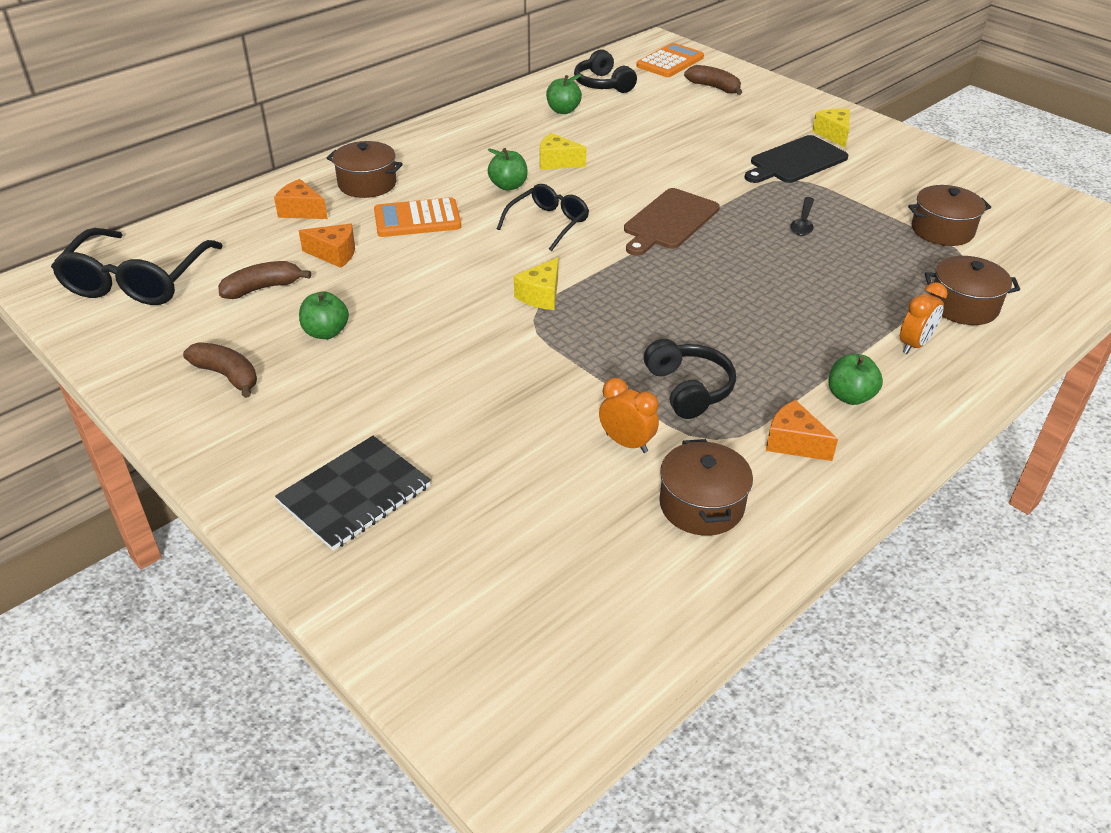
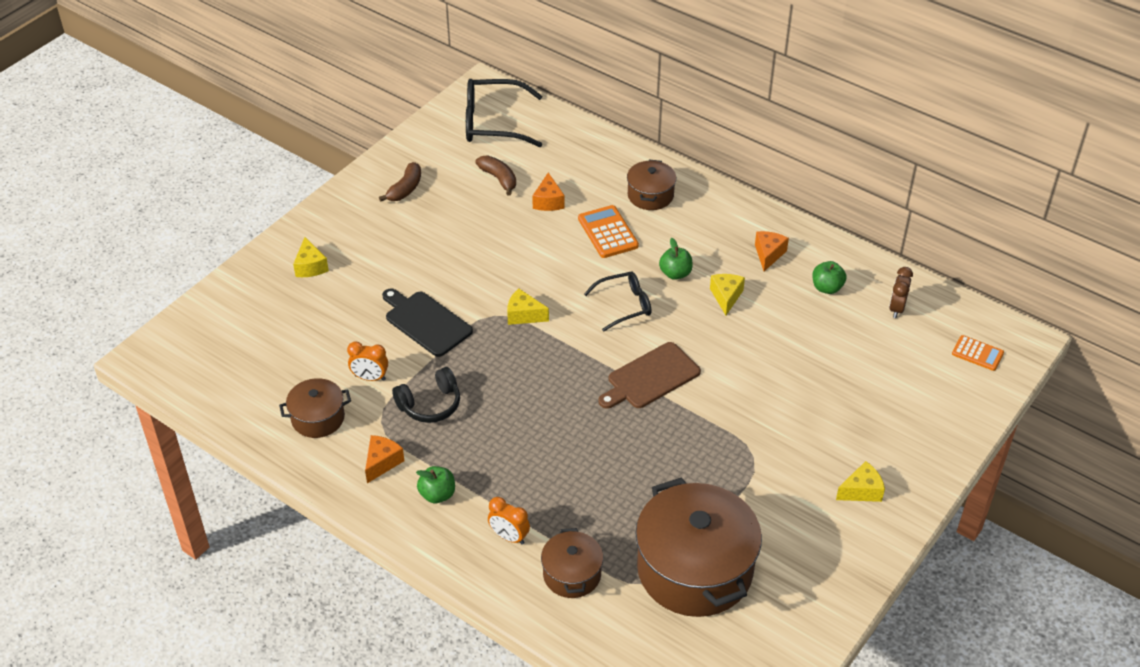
camera: 80 degrees right, 5 degrees up
(301, 211) = (600, 171): orange cheese -> orange cheese (768, 254)
(326, 332) = (457, 219): green apple -> none
(355, 494) = (310, 266): black notebook -> yellow cheese
(548, 223) = (624, 305): black glasses -> black glasses turned 45 degrees counterclockwise
(603, 84) = (896, 308): black headphones -> brown clock
(626, 443) = (370, 378): orange clock -> orange clock turned 75 degrees clockwise
(669, 221) = (650, 377): brown cutting board -> brown cutting board turned 60 degrees counterclockwise
(670, 62) = (977, 353): orange calculator -> orange calculator, size x0.65
(714, 87) = (930, 392): brown banana -> none
(795, 161) = (791, 460): black cutting board -> black cutting board (426, 322)
(803, 222) = (677, 467): black spoon -> none
(942, 230) = (695, 569): brown pot -> brown pot, size x1.99

